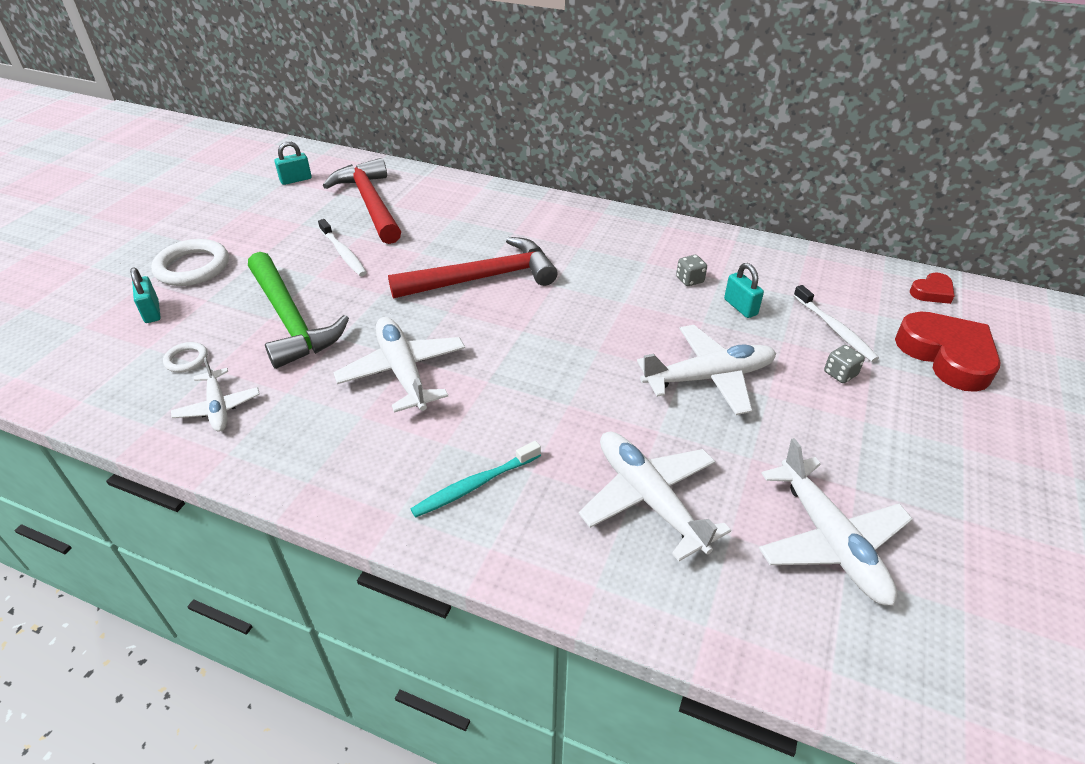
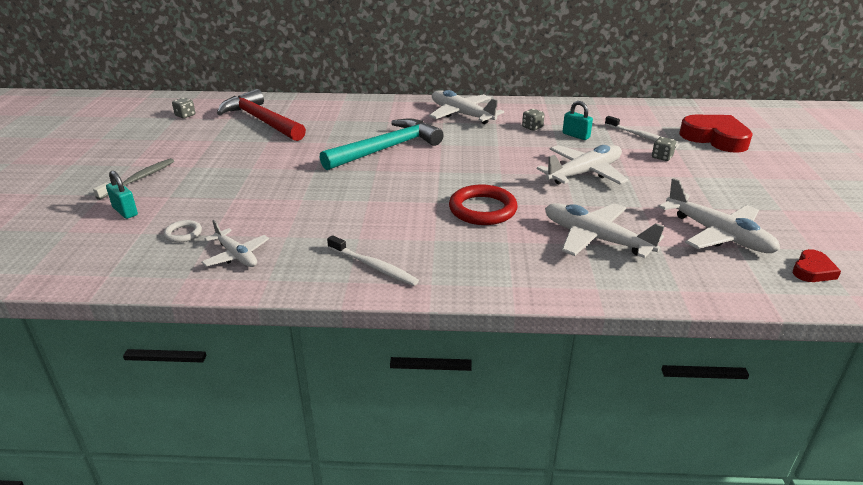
camera: 20 degrees left, 10 degrees down
(192, 267) = (138, 179): white ring -> grey toothbrush
(290, 320) = (253, 196): green hammer -> none
(296, 180) = (185, 115): turquoise padlock -> grey dice
(343, 253) = (264, 151): white toothbrush -> white toothbrush (373, 266)
(403, 372) = (369, 208): white plane -> white plane (462, 115)
(475, 485) = (474, 256): turquoise toothbrush -> none
(483, 278) = (386, 149): red hammer -> turquoise hammer
(535, 408) = (482, 209): none -> red ring
(932, 292) = (683, 110): red heart -> red heart (812, 270)

